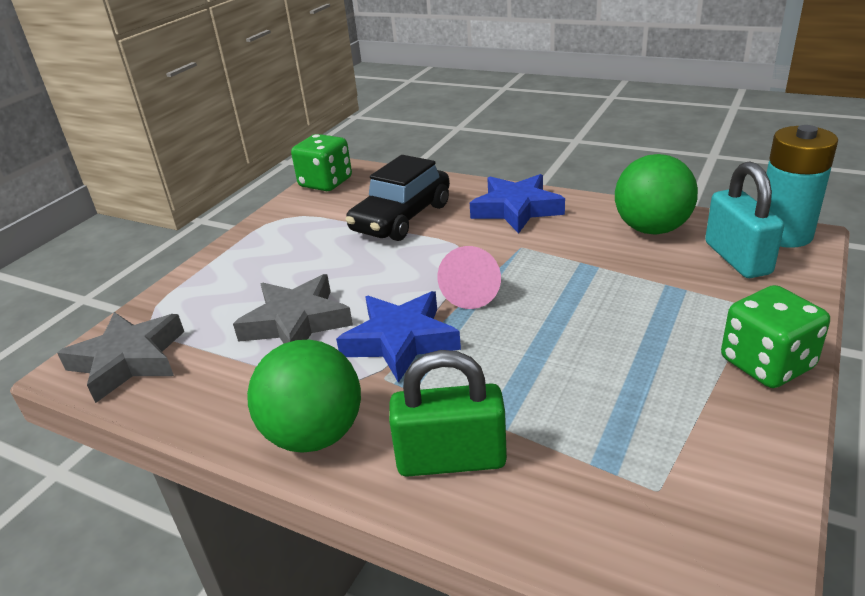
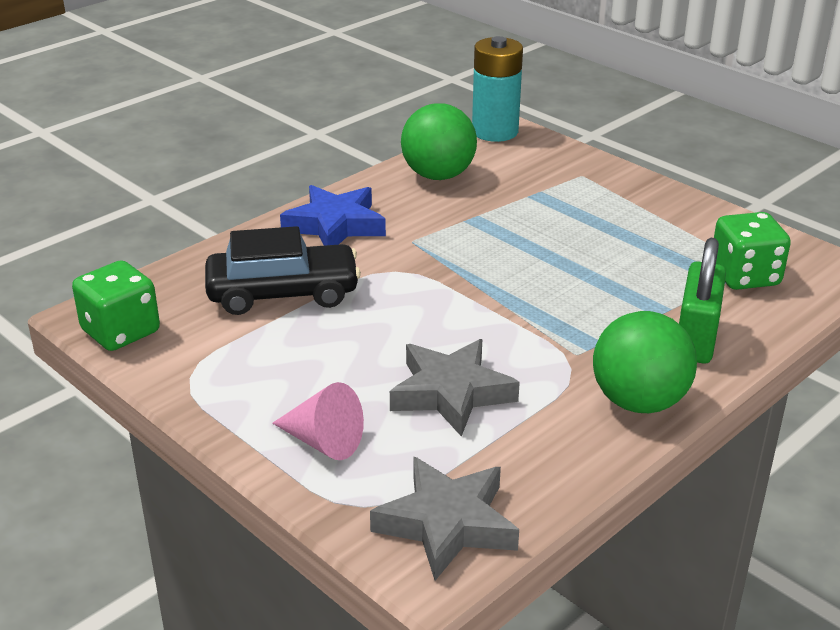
camera: 75 degrees left, 0 degrees up
(401, 218) = (283, 293): black car -> black car turned 60 degrees counterclockwise
(401, 341) = (527, 335): blue star -> none
(472, 292) = (472, 282): pink cone -> pink cone (323, 441)
(737, 258) = (514, 159): turquoise padlock -> none
(766, 364) = (649, 193): green dice -> green dice (744, 276)

